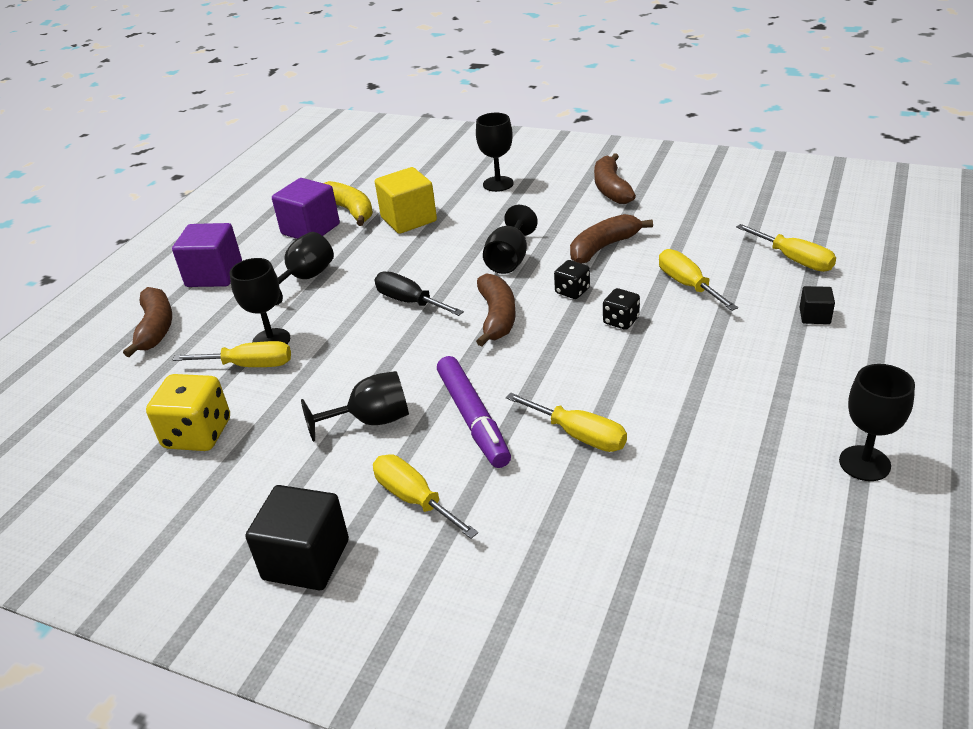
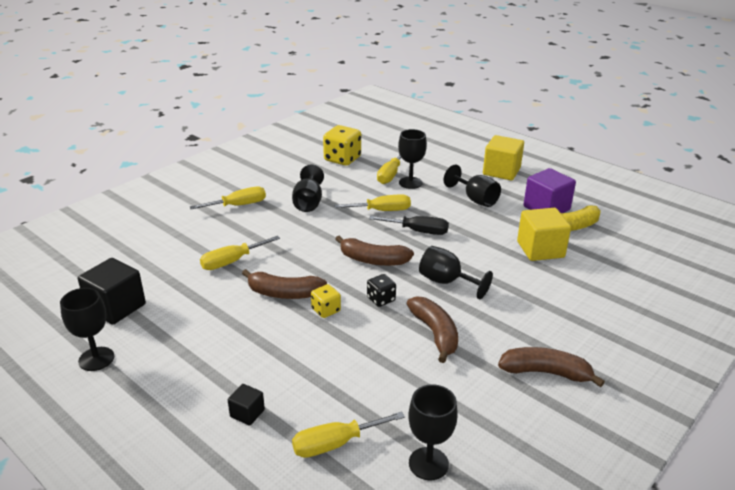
camera: 105 degrees right, 5 degrees down
(156, 328) = (450, 153): brown banana -> brown banana (284, 293)
(214, 274) = (501, 171): purple cube -> yellow cube
(306, 559) = (231, 176): black cube -> black cube (116, 307)
(409, 302) = (418, 231): black screwdriver -> black screwdriver turned 45 degrees clockwise
(473, 419) = (280, 232): purple marker -> none
(498, 184) = (587, 306): black goblet -> black goblet (428, 463)
(621, 321) = (326, 310): black dice -> yellow dice
(687, 285) = (346, 359): yellow screwdriver -> yellow screwdriver (382, 211)

